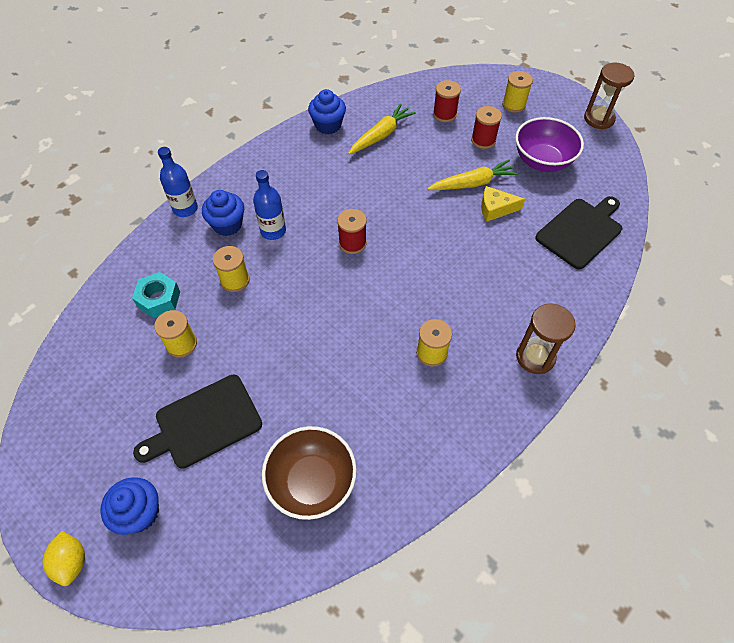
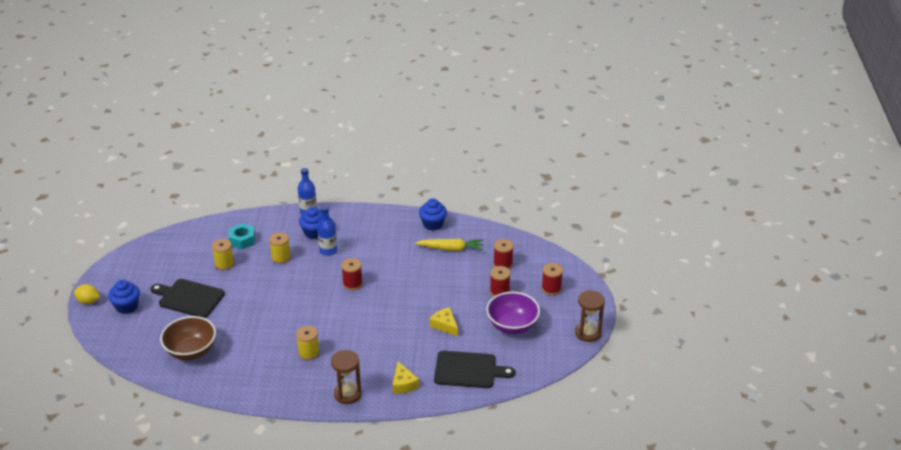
camera: 50 degrees right, 20 degrees down
(72, 561) = (88, 301): yellow lemon -> yellow lemon turned 75 degrees clockwise
(473, 183) = (455, 306): yellow carrot -> none
(513, 105) = (551, 288): yellow spool -> red spool
(559, 296) = (403, 384): none -> yellow cheese

